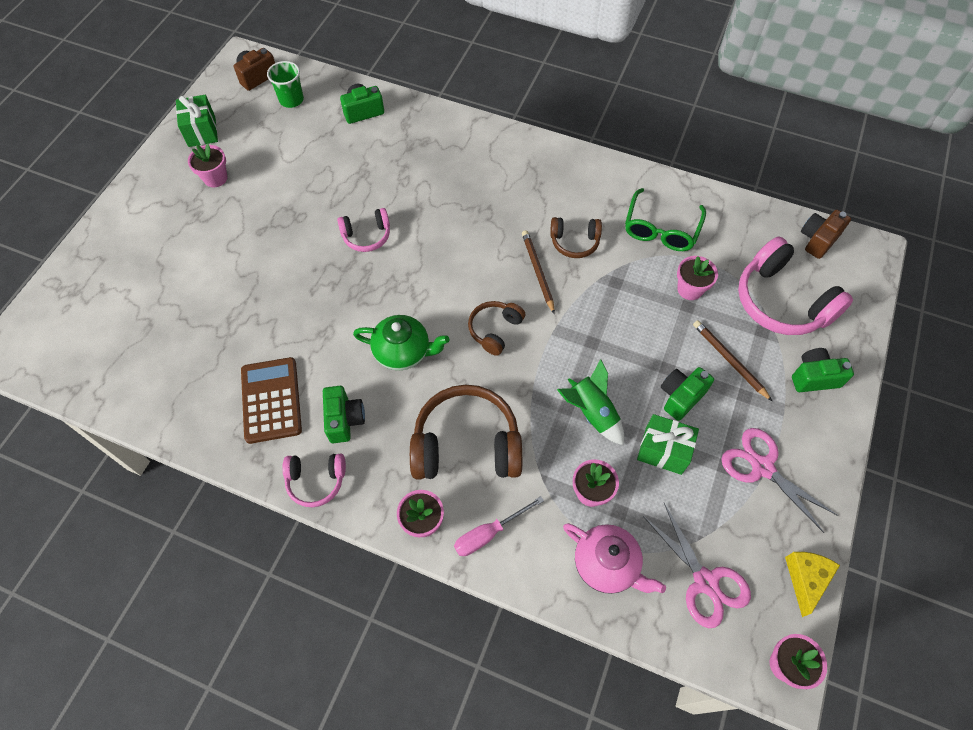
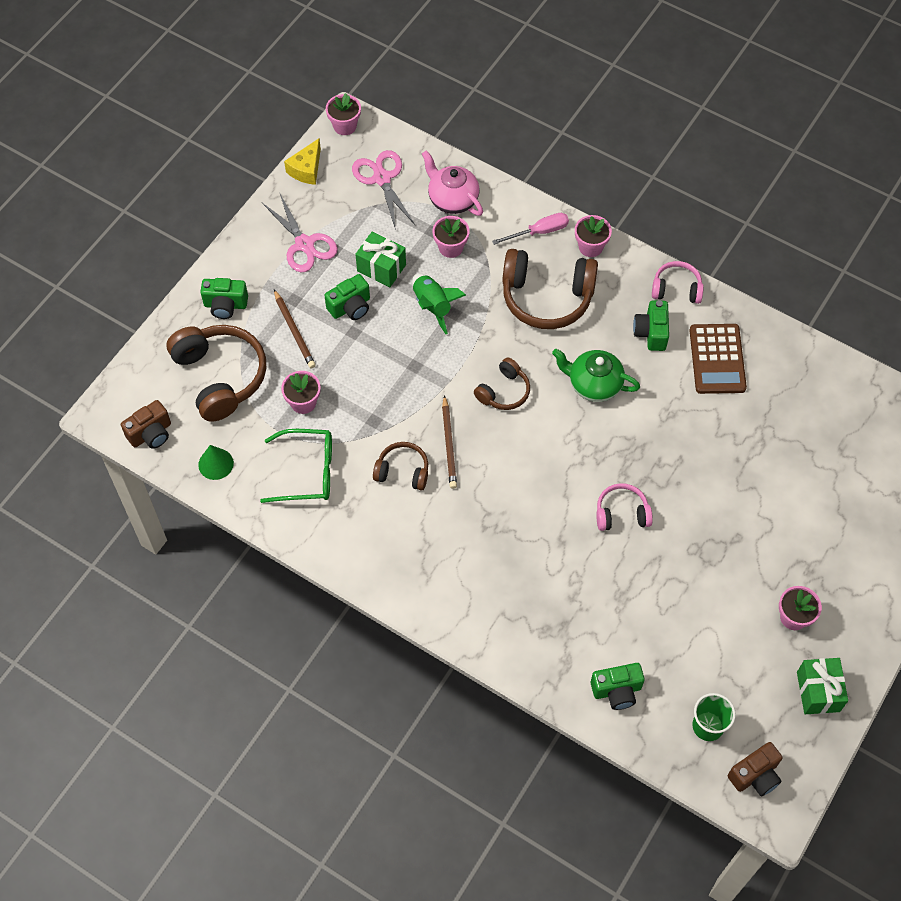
camera: 170 degrees left, 0 degrees up
(661, 229) = (307, 472): green glasses -> green glasses turned 60 degrees clockwise
(746, 224) = (216, 464): none -> green cone
(781, 301) = (220, 377): pink headphones -> brown headphones

